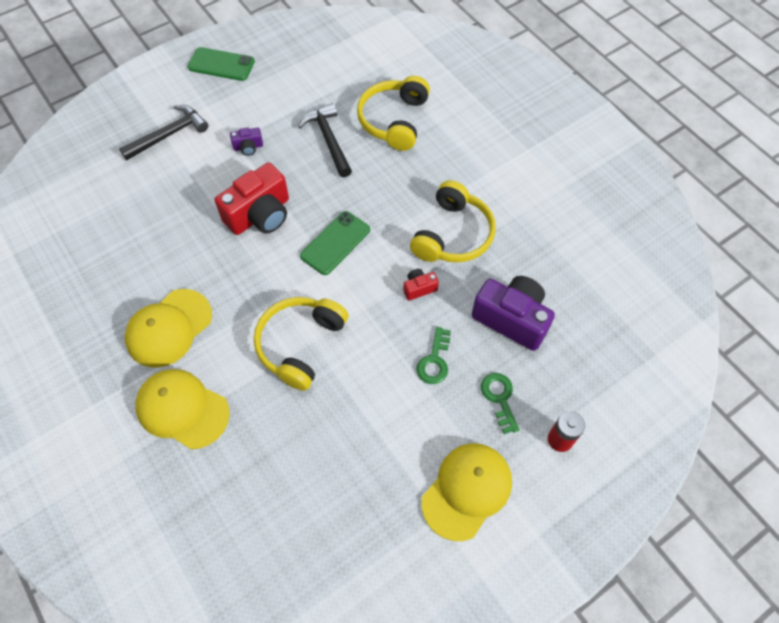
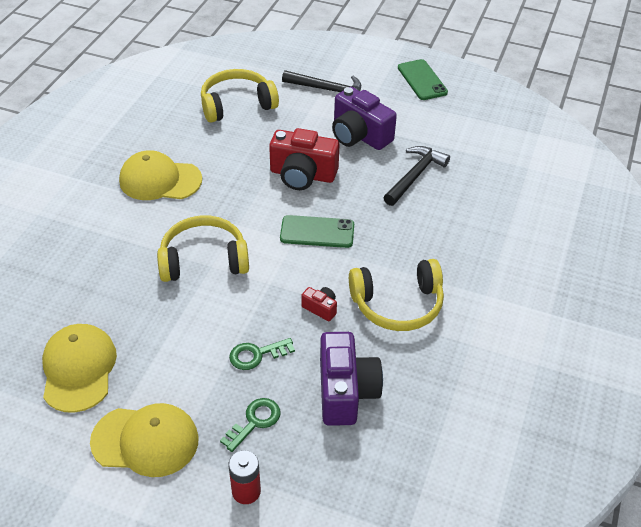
camera: 55 degrees right, 15 degrees down
(182, 409) = (98, 223): yellow cap -> yellow cap (79, 369)
(248, 147) = (359, 135): purple camera -> purple camera, size x2.18
(394, 120) = (479, 205): yellow headphones -> yellow headphones (237, 105)

